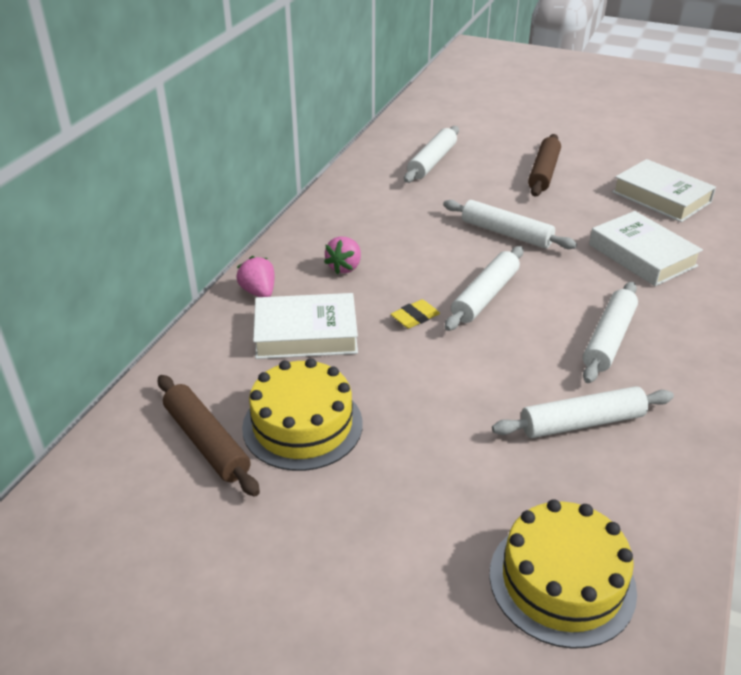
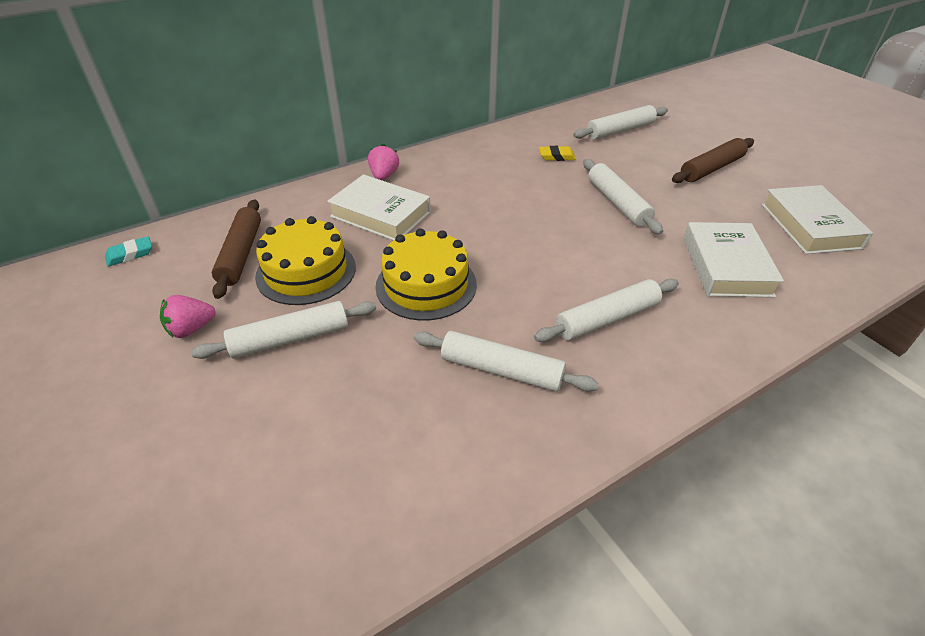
camera: 35 degrees right, 5 degrees up
(66, 507) = (130, 254): none -> turquoise eraser
(344, 267) = (460, 181): pink strawberry -> pink strawberry (191, 329)
(415, 317) = (468, 235): yellow eraser -> yellow eraser (556, 156)
(485, 296) = (541, 242): white rolling pin -> white rolling pin (290, 339)
(562, 581) = (338, 474): yellow cake -> yellow cake (426, 285)

